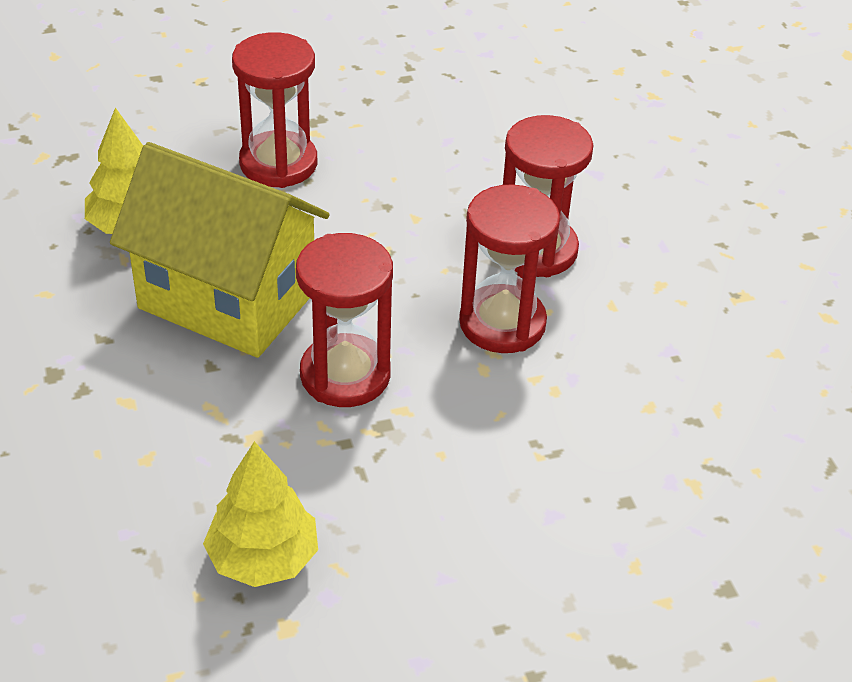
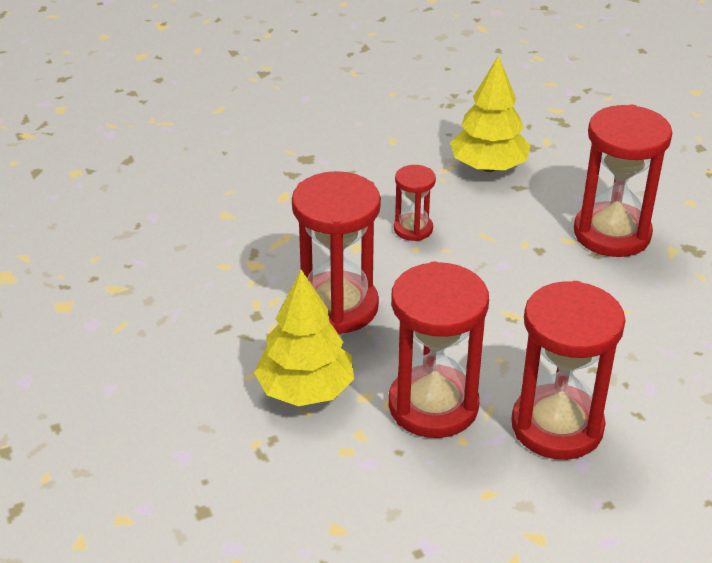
camera: 85 degrees right, 5 degrees down
(227, 300) = (413, 229): yellow house -> red hourglass
(263, 558) = (129, 285): yellow tree -> yellow tree (305, 390)

